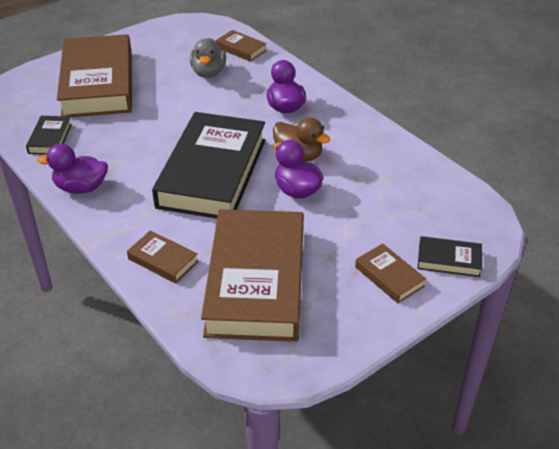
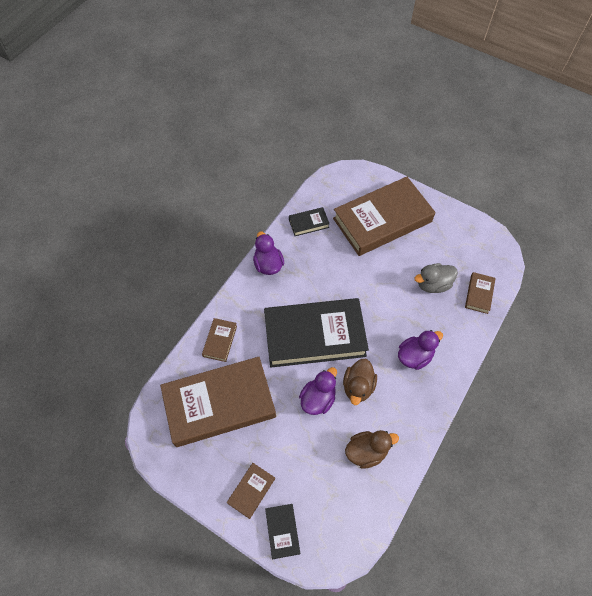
camera: 70 degrees right, 20 degrees up
(379, 170) = (366, 451): none -> brown duck

